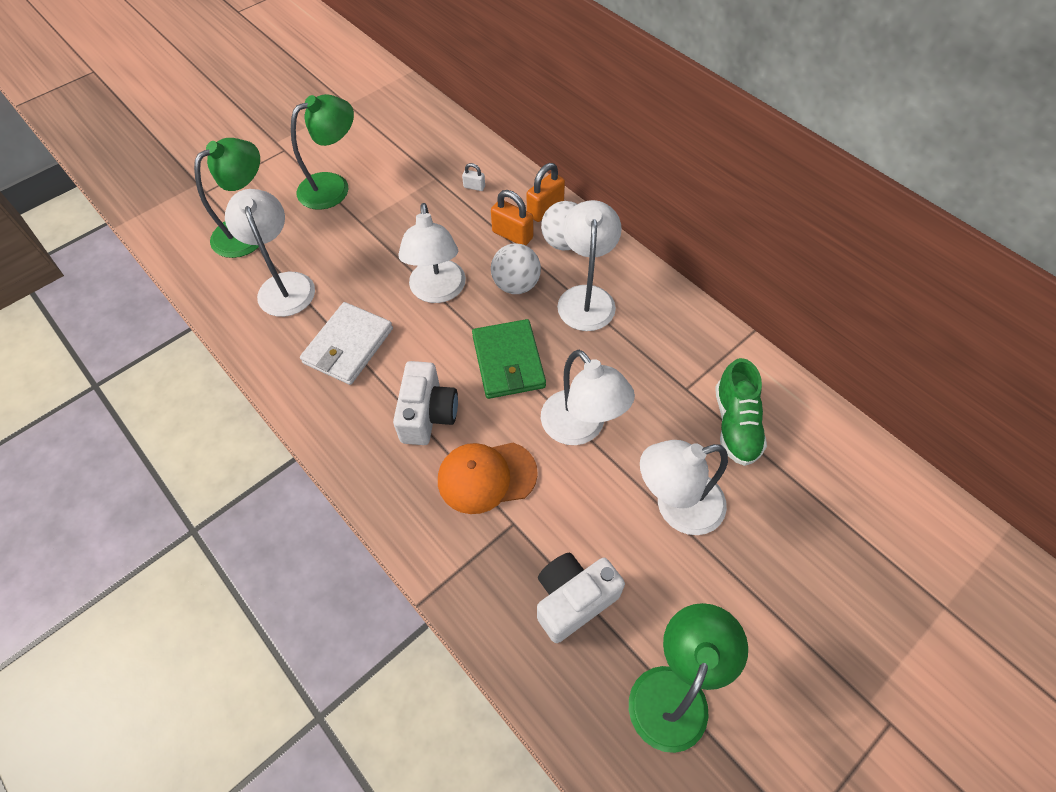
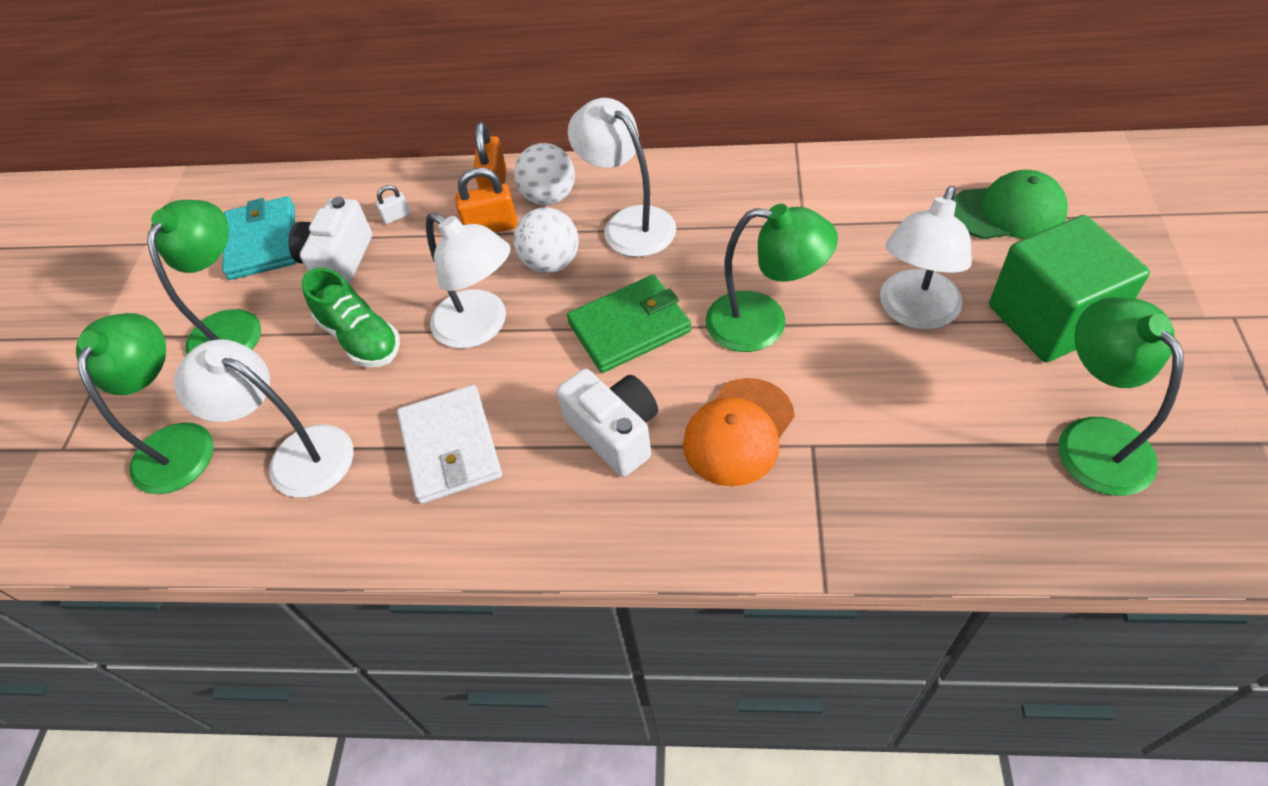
camera: 40 degrees left, 5 degrees down
(397, 148) = (263, 242): none -> turquoise wallet
(508, 361) = (629, 327): green wallet -> green wallet turned 60 degrees counterclockwise
(573, 600) = (937, 453): white camera -> white camera (338, 261)
(581, 428) = (763, 323): white lamp -> green lamp
(735, 424) = (873, 218): green shoe -> green shoe (360, 338)
(757, 595) = (1050, 319): none -> green cube
(833, 503) = (1008, 212): none -> green cap

